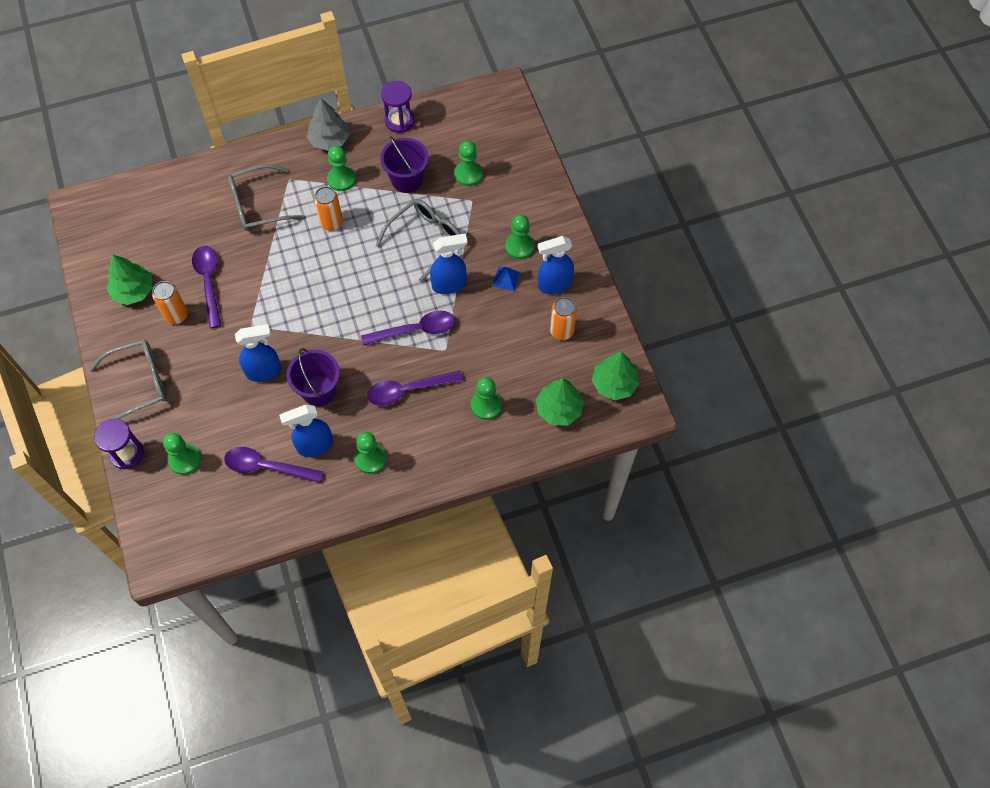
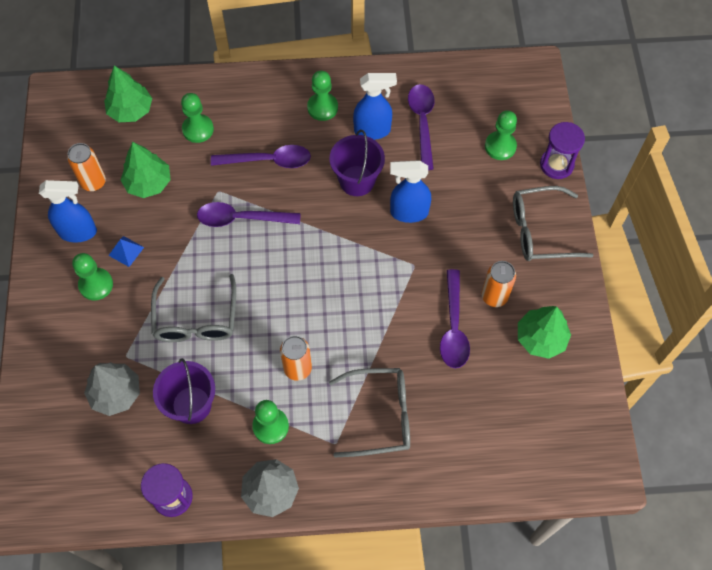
camera: 165 degrees left, 0 degrees up
(266, 467) = (422, 122): purple spoon -> purple spoon turned 120 degrees counterclockwise
(425, 239) = (196, 319): grey glasses -> grey glasses turned 60 degrees counterclockwise
(449, 285) = (189, 259): blue spray bottle -> none
(468, 174) = (116, 393): green pawn -> grey tree
(614, 383) = (67, 121): green tree -> green tree (148, 183)

